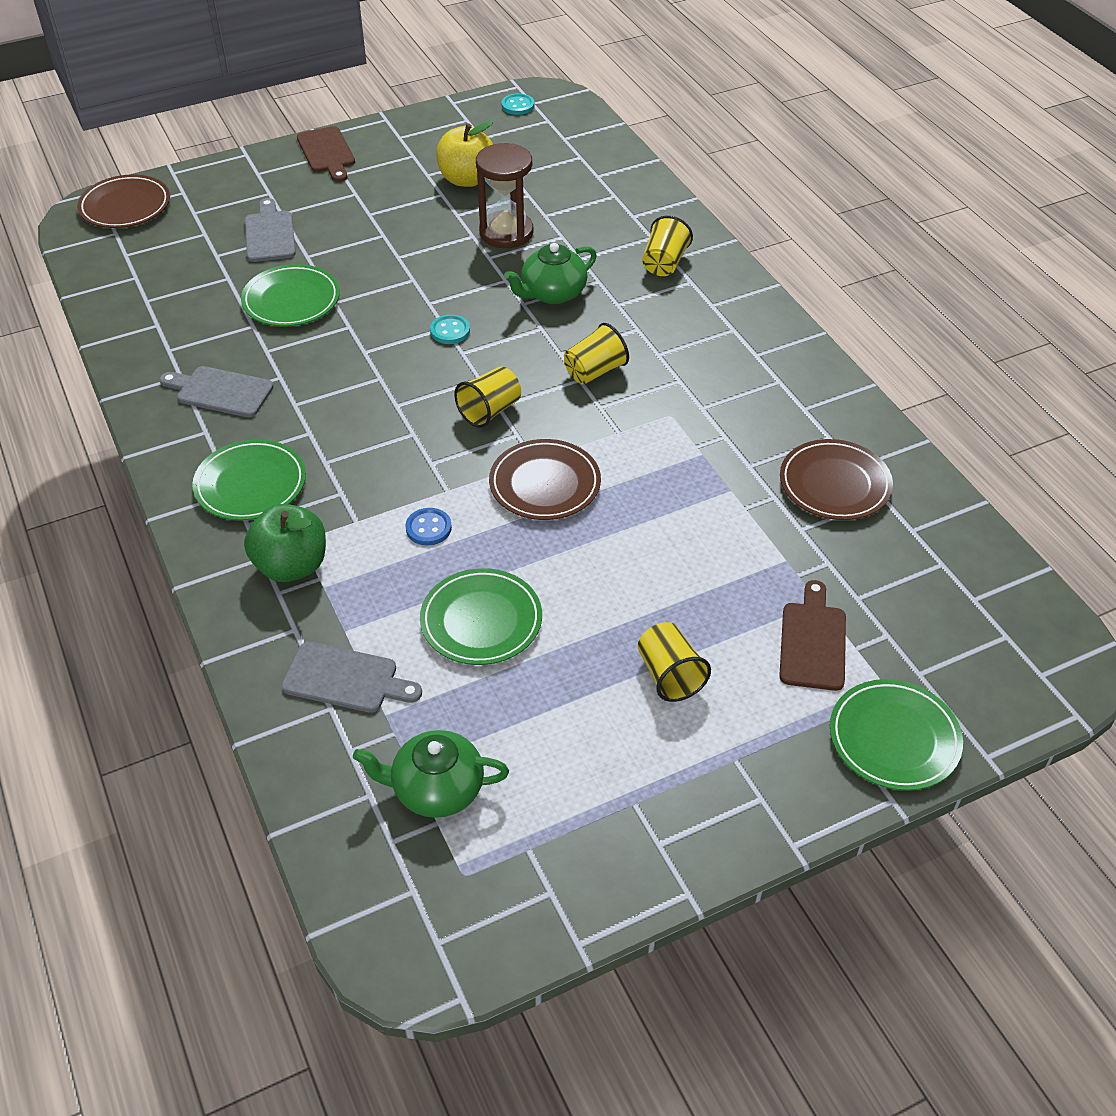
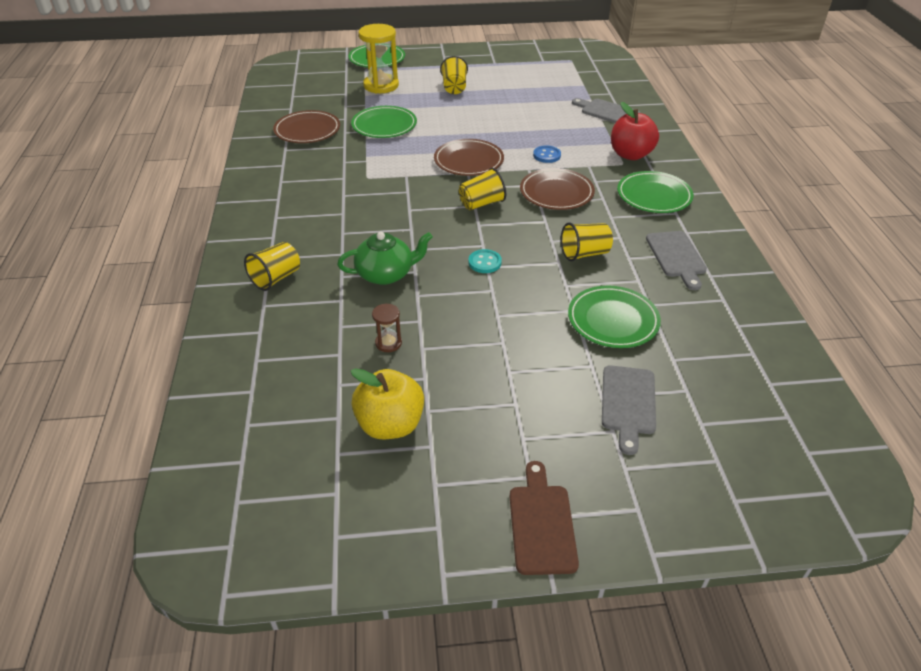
camera: 160 degrees left, 5 degrees down
(125, 206) = (806, 495): brown plate -> brown plate (556, 193)
(220, 391) = (676, 257): grey cutting board -> grey cutting board turned 45 degrees clockwise
(291, 566) = (630, 155): green apple -> red apple
(436, 789) = (574, 78): green teapot -> none
(481, 621) = (533, 118): green plate -> green plate (384, 125)
(506, 232) = (388, 343): brown hourglass -> brown hourglass, size x0.48
(518, 106) = (253, 546): turquoise button -> none
(595, 371) = (395, 212): yellow cup -> yellow cup (584, 253)
(813, 641) = (381, 85): brown cutting board -> yellow hourglass

